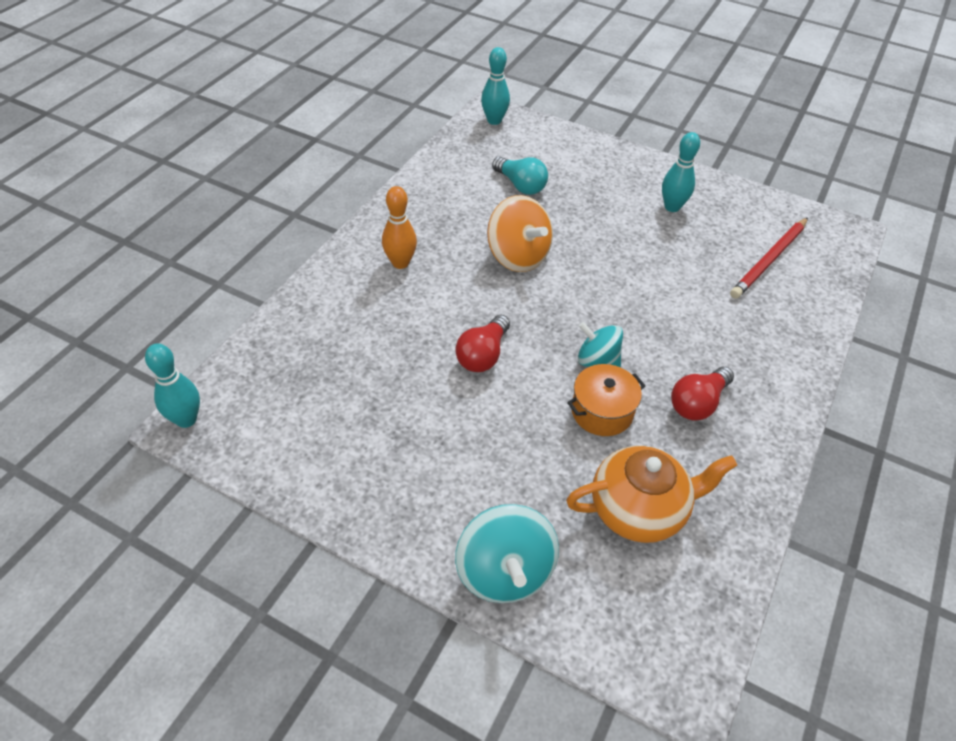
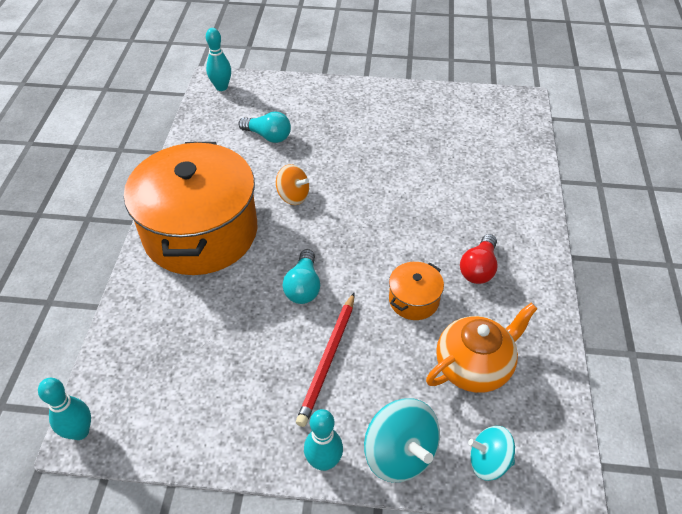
camera: 20 degrees left, 0 degrees up
(400, 263) = (200, 232): orange bowling pin -> orange pot
(483, 355) = (303, 286): red light bulb -> turquoise light bulb
(518, 256) = (293, 196): orange spinning top -> orange spinning top, size x0.65
(597, 360) = (392, 260): turquoise spinning top -> turquoise spinning top (488, 461)
(672, 207) = (392, 119): turquoise bowling pin -> turquoise bowling pin (324, 461)
(769, 260) = (479, 140): red pencil -> red pencil (328, 360)

